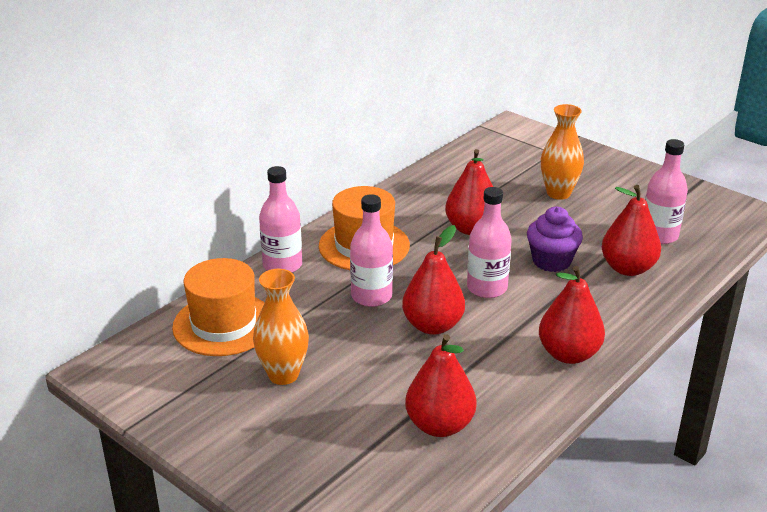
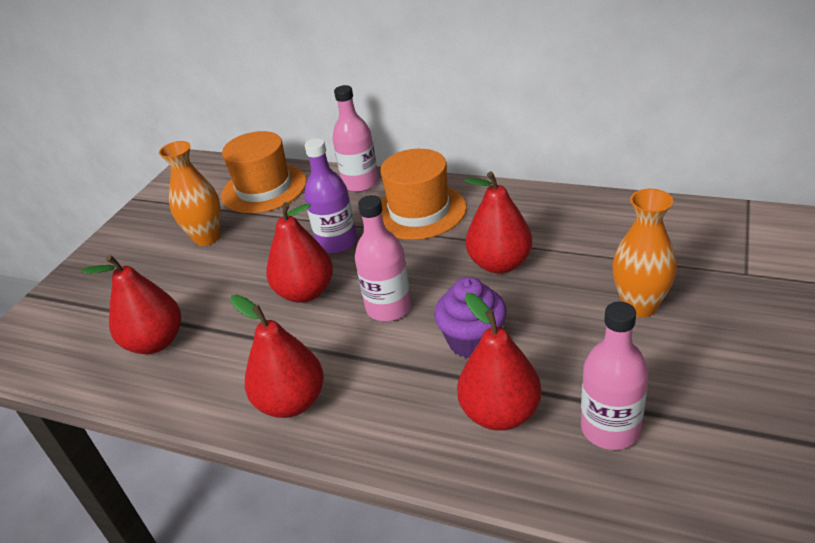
camera: 75 degrees right, 5 degrees up
(371, 296) = (337, 243): pink bottle -> purple bottle

